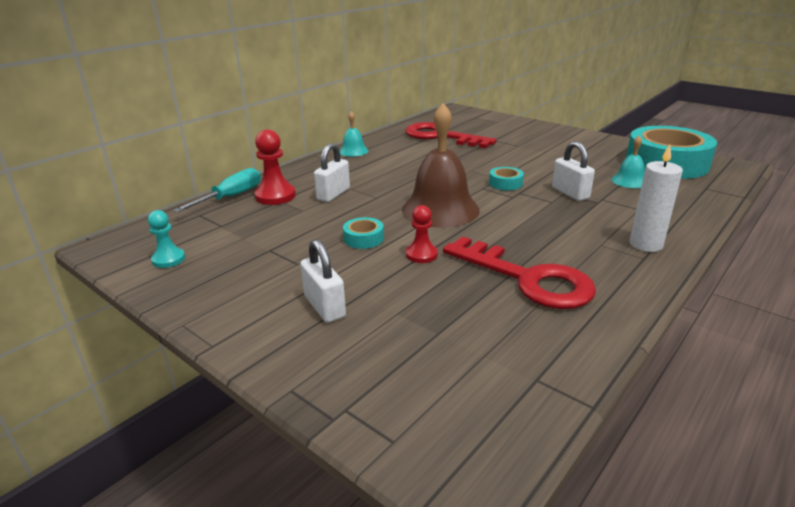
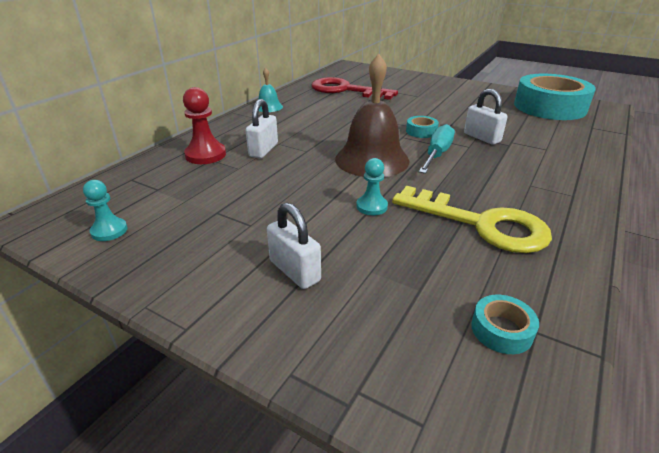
camera: 10 degrees left, 5 degrees up
(231, 197) = (159, 158): turquoise screwdriver -> turquoise screwdriver (437, 154)
(363, 238) = (309, 193): turquoise tape -> turquoise tape (501, 330)
(421, 254) = (371, 206): red pawn -> turquoise pawn
(527, 279) = (481, 224): red key -> yellow key
(629, 181) = (526, 124): turquoise bell -> none
(646, 244) = (568, 182): white candle -> none

